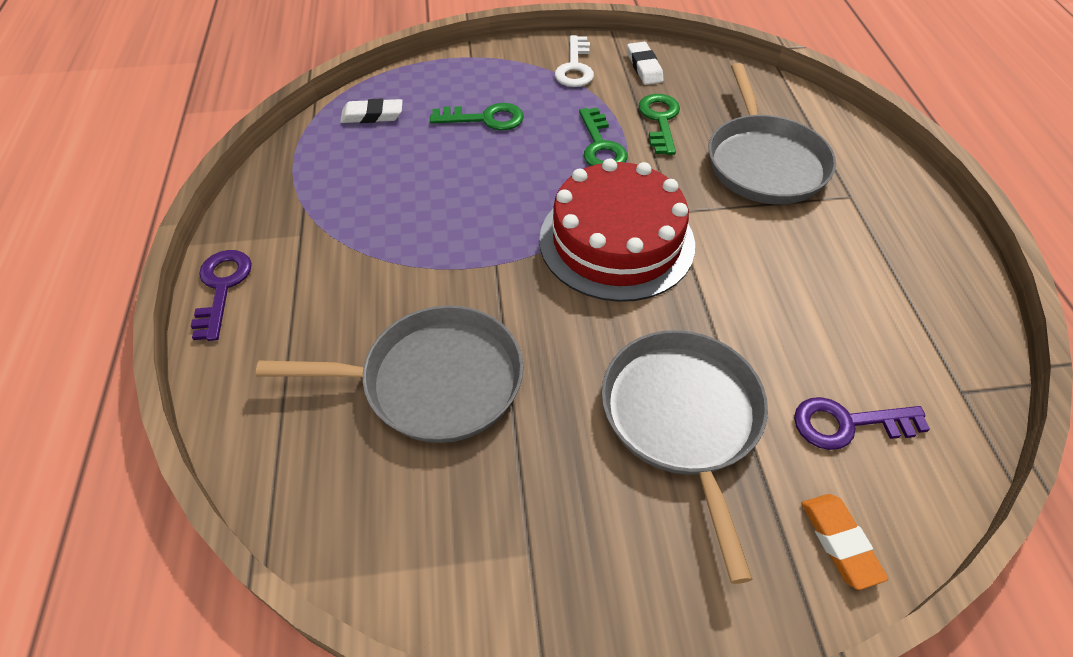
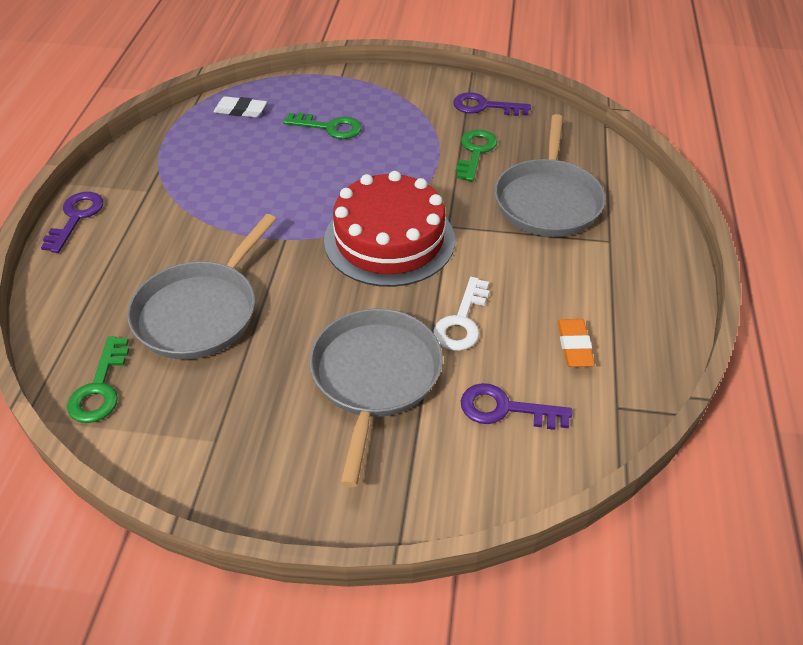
camera: 15 degrees right, 5 degrees down
(434, 381) = (200, 312): grey pan -> grey pan turned 105 degrees clockwise
(575, 67) = (424, 98): white key -> white key (462, 321)
(601, 146) = (414, 164): green key -> green key (100, 388)
(644, 67) = (484, 106): white eraser -> purple key
(840, 542) = (451, 487): orange eraser -> orange eraser (574, 346)

